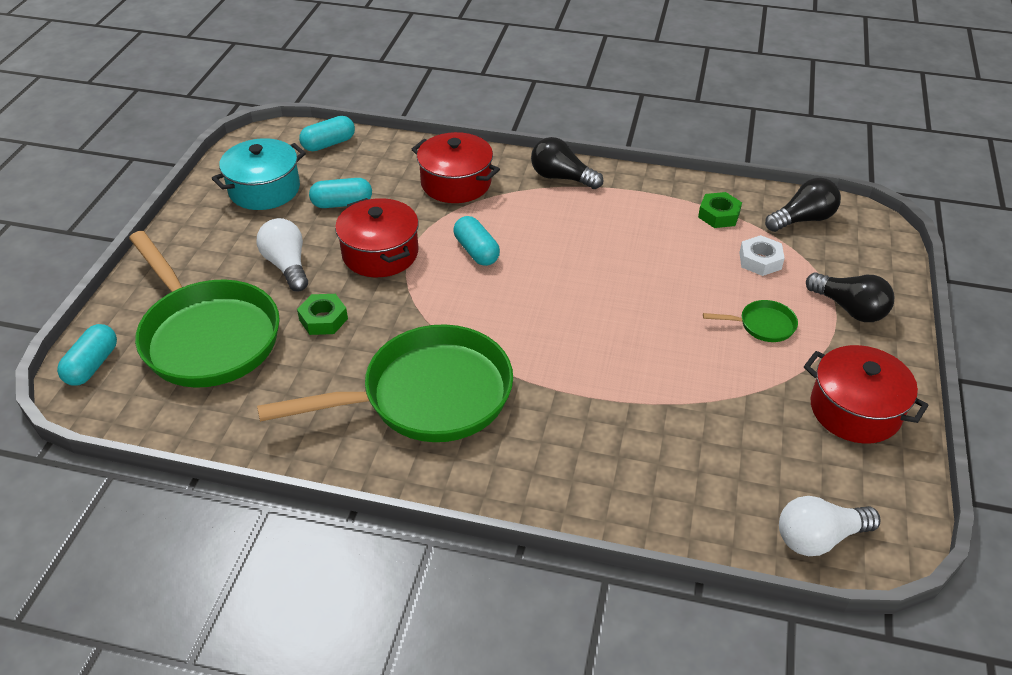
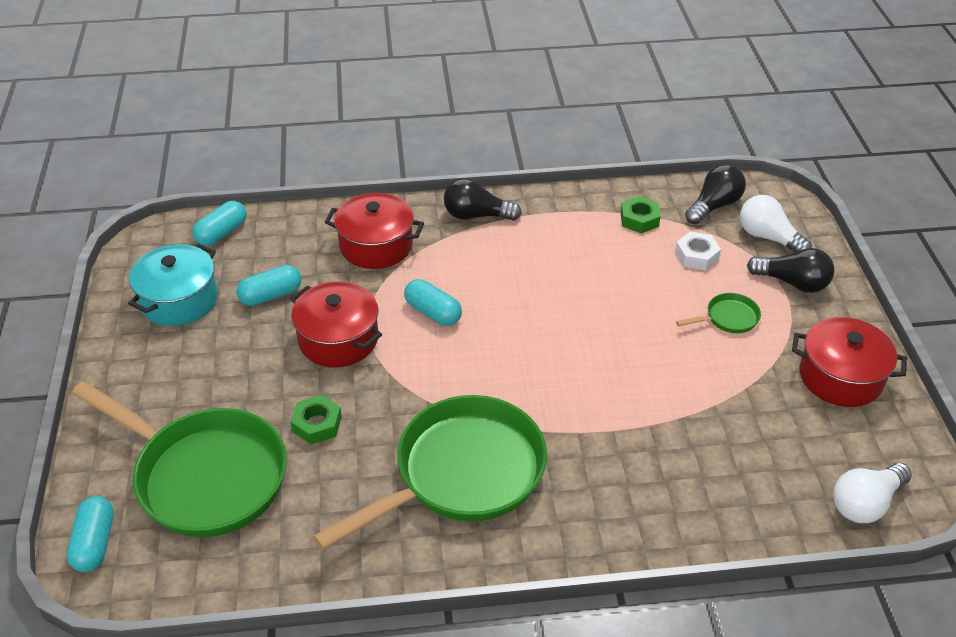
camera: 20 degrees left, 0 degrees up
(287, 265) = (248, 377): white light bulb -> white light bulb (768, 237)

